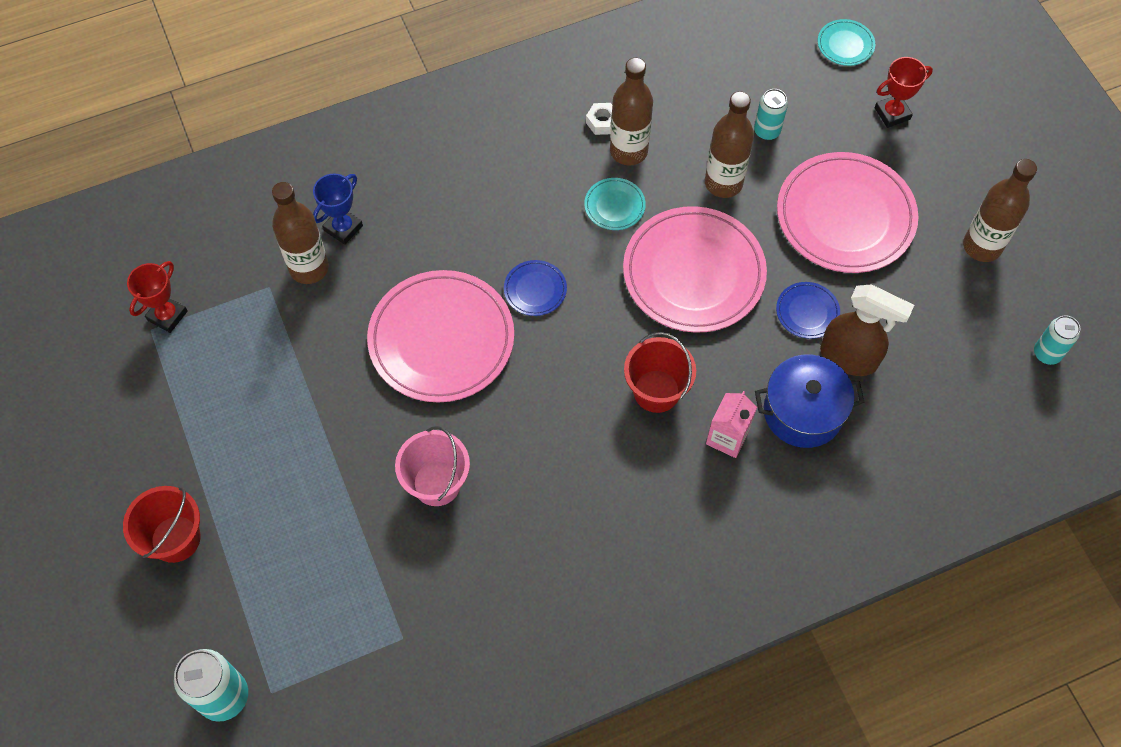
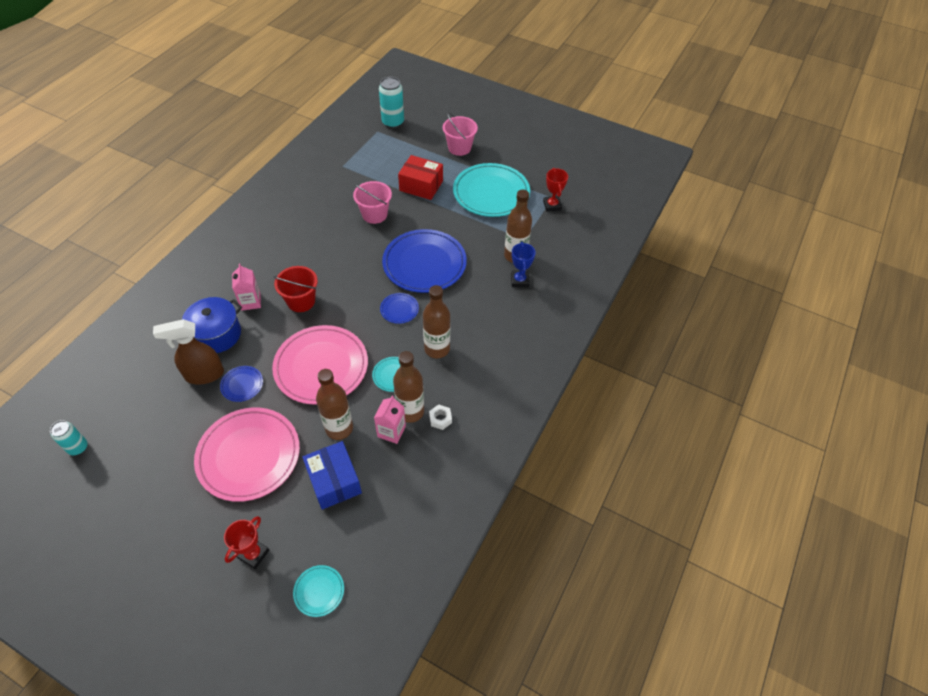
camera: 140 degrees right, 10 degrees down
(175, 539) = (459, 148): red bucket -> pink bucket
(227, 402) = (491, 193): none -> turquoise plate
(315, 494) = (421, 186): none -> red box
(441, 339) = (424, 264): pink plate -> blue plate
(667, 143) = (391, 431): none -> pink carton
(767, 131) = (334, 481): turquoise can -> blue box
(982, 246) = (146, 492): brown bottle -> brown bottle (437, 349)

